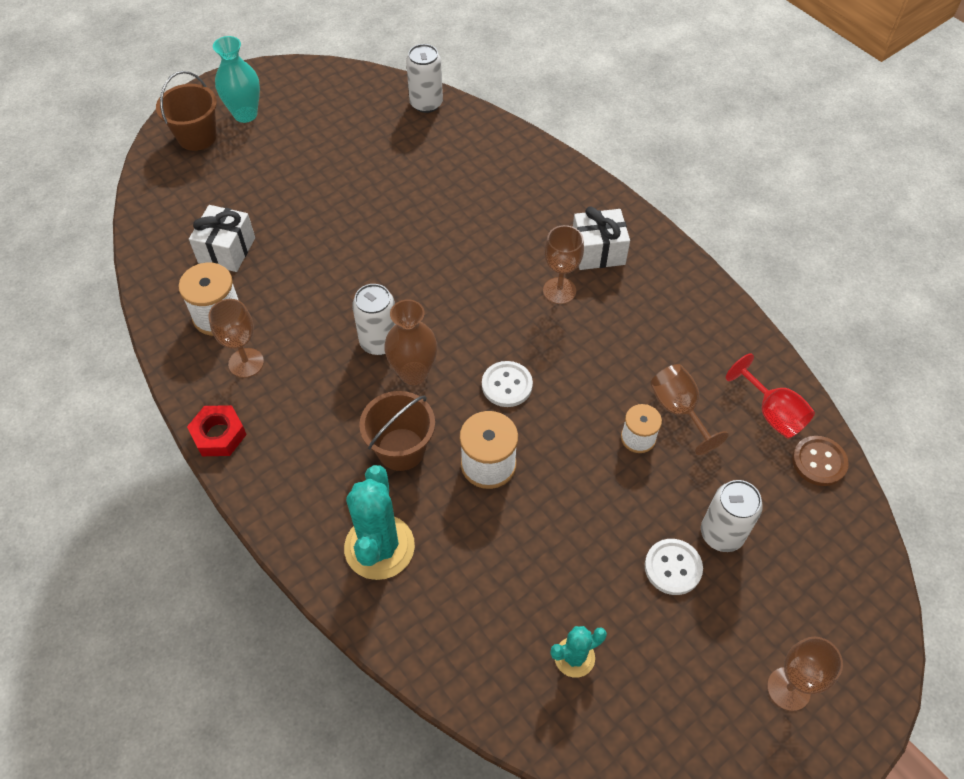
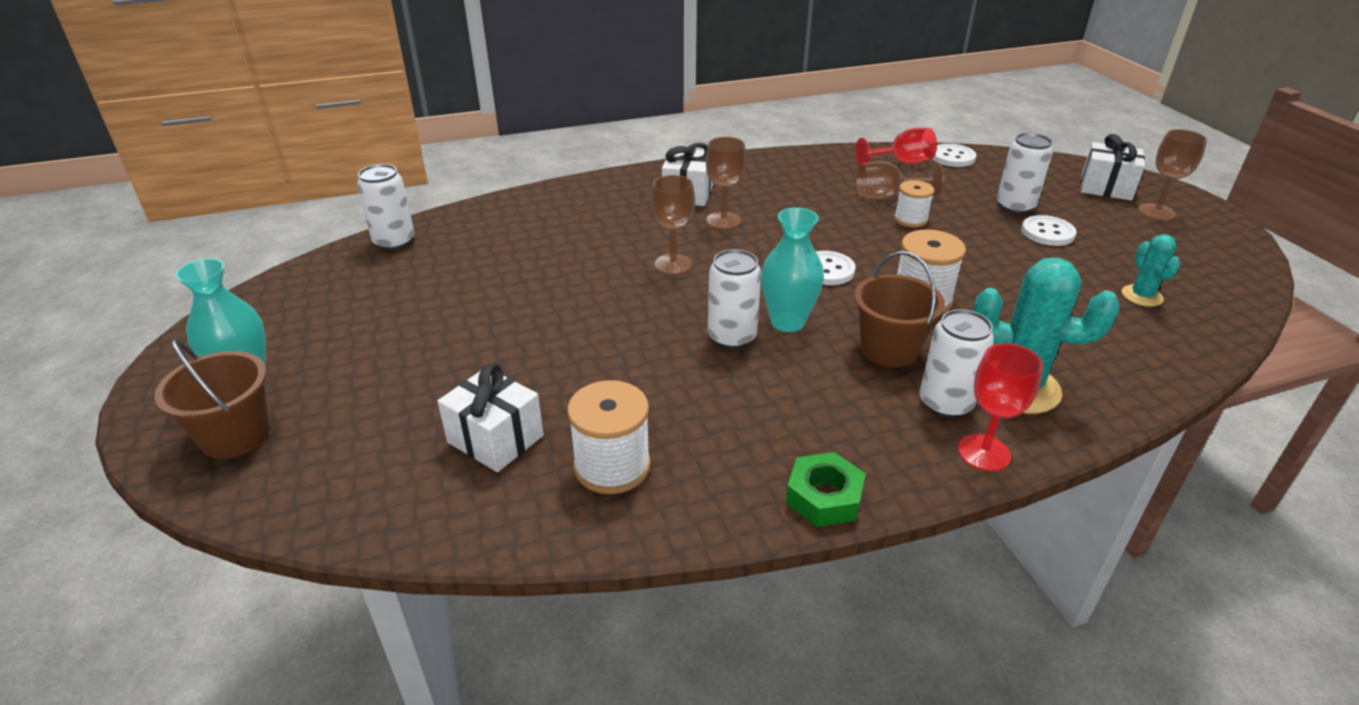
camera: 70 degrees left, 20 degrees down
(219, 435) = (824, 497): red nut -> green nut
(246, 363) = (711, 451): brown goblet -> brown goblet (673, 264)
(290, 527) = (984, 453): none -> red goblet
(341, 497) = (945, 403): none -> white can
(413, 373) = (787, 322): brown vase -> turquoise vase
(819, 462) = (952, 157): brown button -> white button
(829, 633) = (1106, 187): none -> white gift

